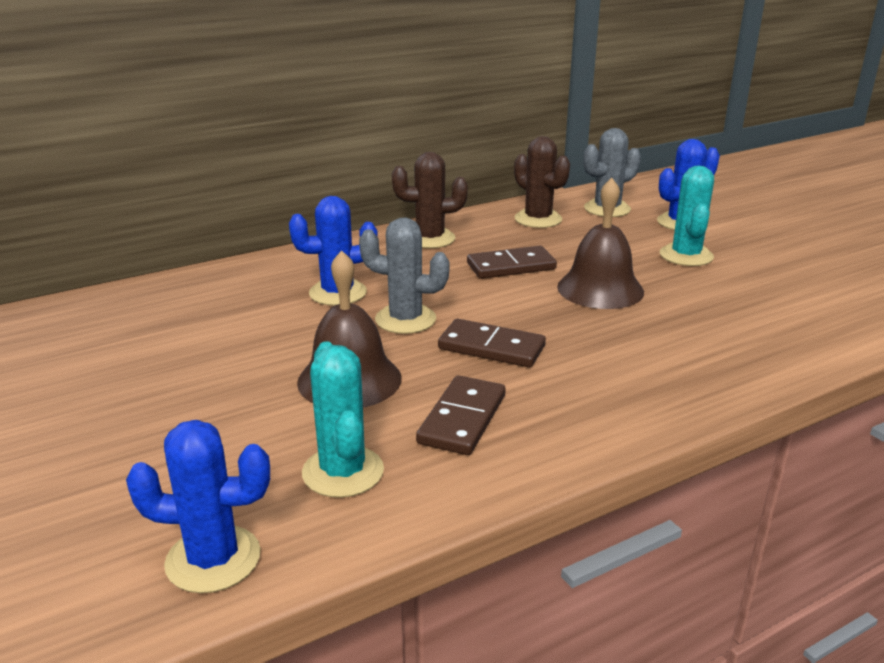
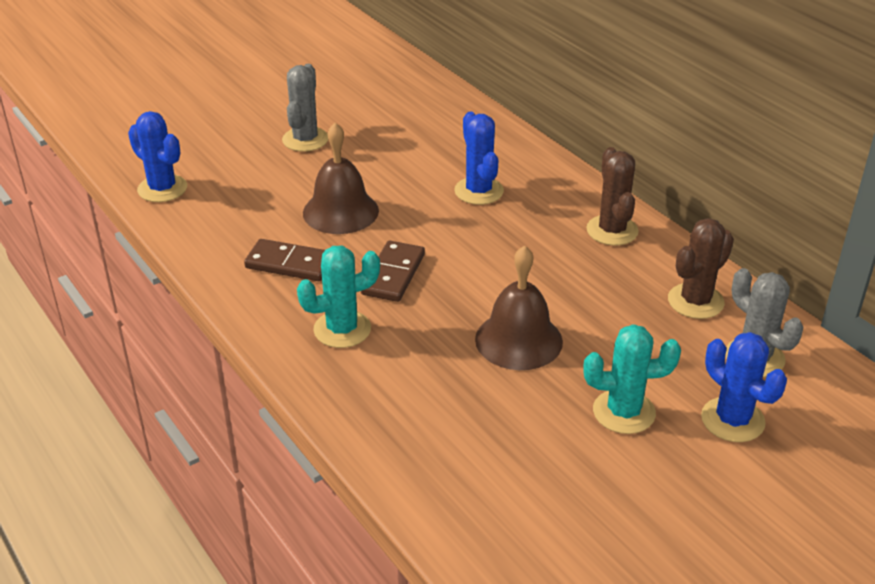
camera: 85 degrees right, 10 degrees up
(213, 559) = (162, 189): blue cactus -> blue cactus turned 45 degrees counterclockwise
(343, 472) = (233, 220): turquoise cactus -> turquoise cactus (342, 329)
(405, 319) = (436, 228): grey cactus -> grey cactus (305, 139)
(511, 266) = (558, 283): brown domino -> none

